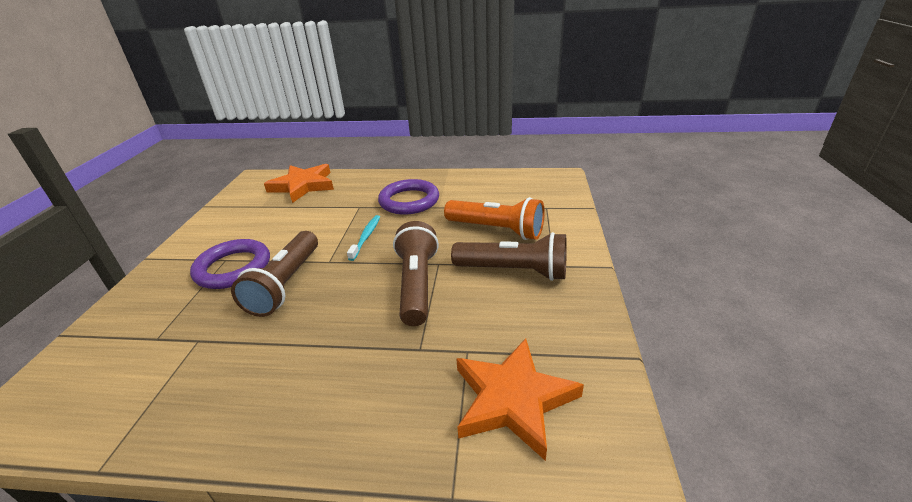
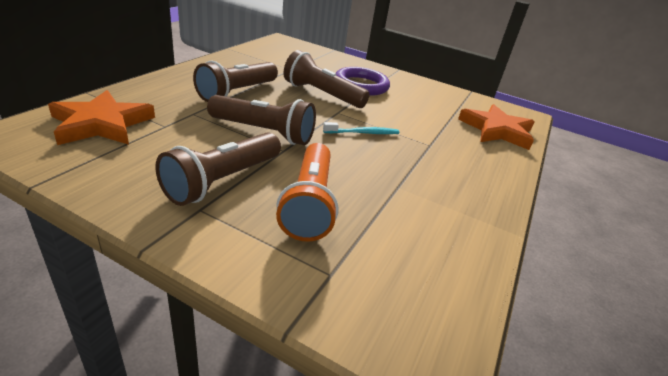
camera: 105 degrees right, 0 degrees up
(329, 346) = (237, 92): none -> brown flashlight
(366, 237) = (363, 133): turquoise toothbrush -> turquoise toothbrush turned 45 degrees counterclockwise
(409, 201) = (425, 173): purple ring -> none
(496, 230) = (309, 203): orange flashlight -> orange flashlight turned 45 degrees counterclockwise

